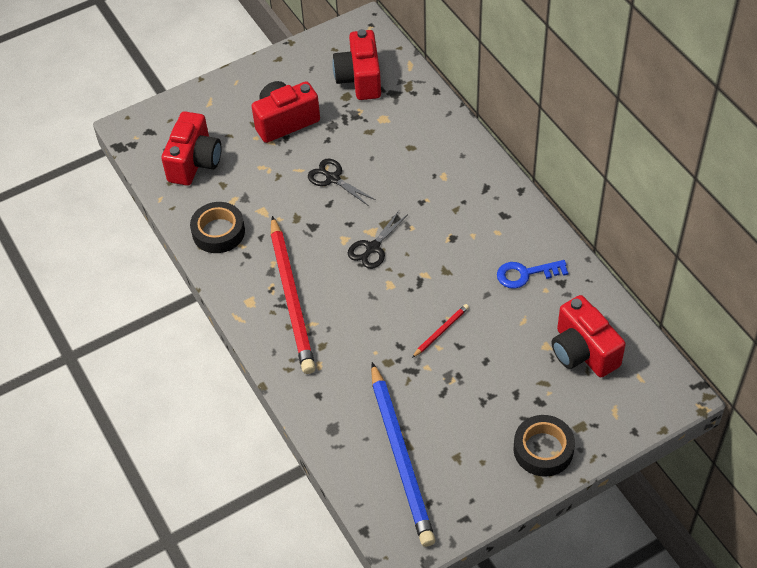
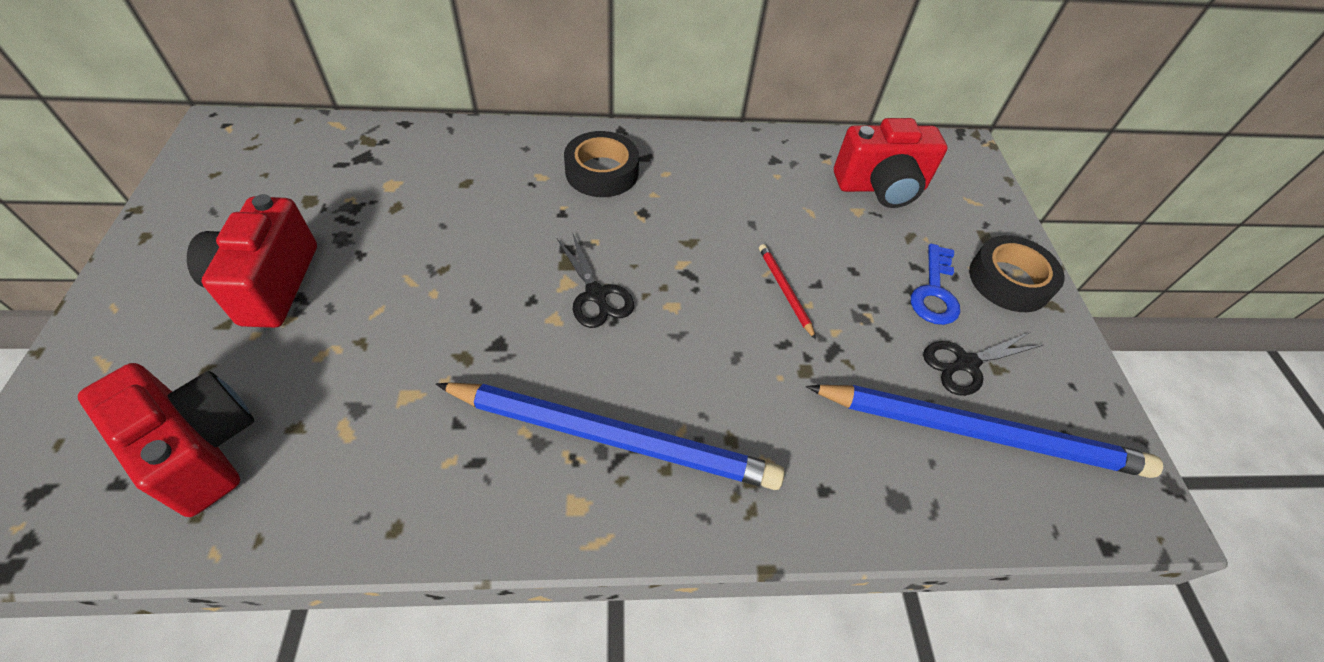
camera: 70 degrees left, 0 degrees up
(218, 232) = (388, 484): black tape -> black tape (602, 172)
(292, 298) = (613, 437): red pencil -> blue pencil
(332, 178) = (434, 280): black scissors -> black scissors (966, 364)
(360, 79) = (298, 174): red camera -> none
(525, 274) = (744, 179): blue key -> blue key (934, 292)

